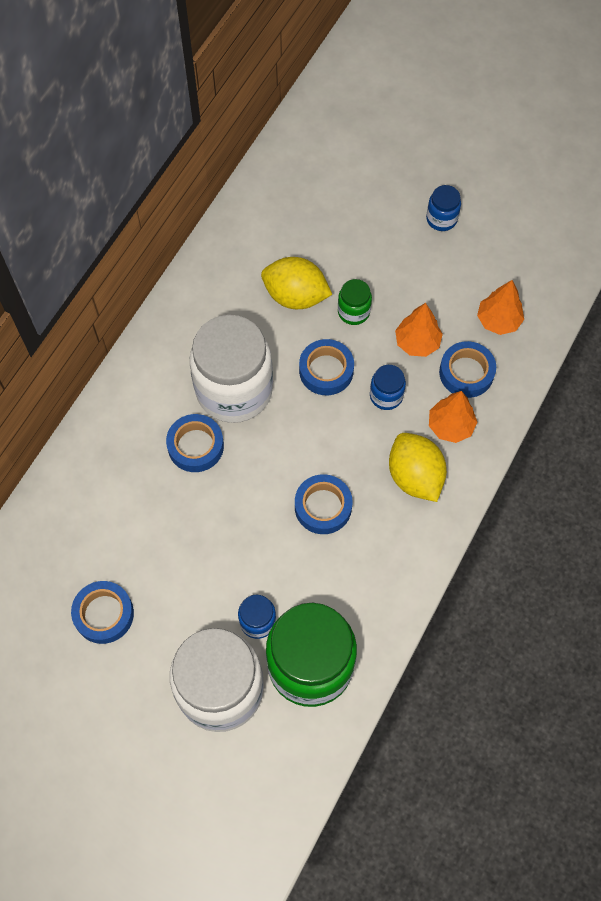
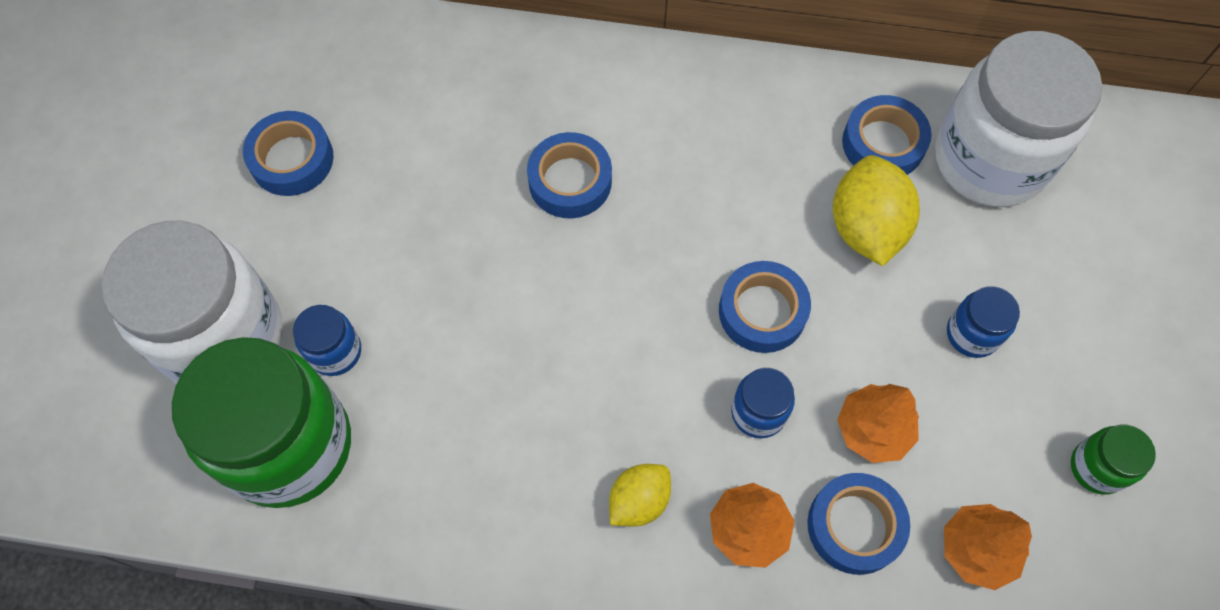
camera: 70 degrees right, 0 degrees up
(234, 390) = (676, 199): white jar -> white jar (990, 160)
(323, 507) = (539, 381): blue tape -> blue tape (883, 143)
(353, 312) = (880, 317): green jar -> green jar (1097, 467)
(415, 476) = (639, 501): yellow lemon -> yellow lemon, size x0.61
(441, 219) = (1119, 396): blue jar -> blue jar (972, 334)

